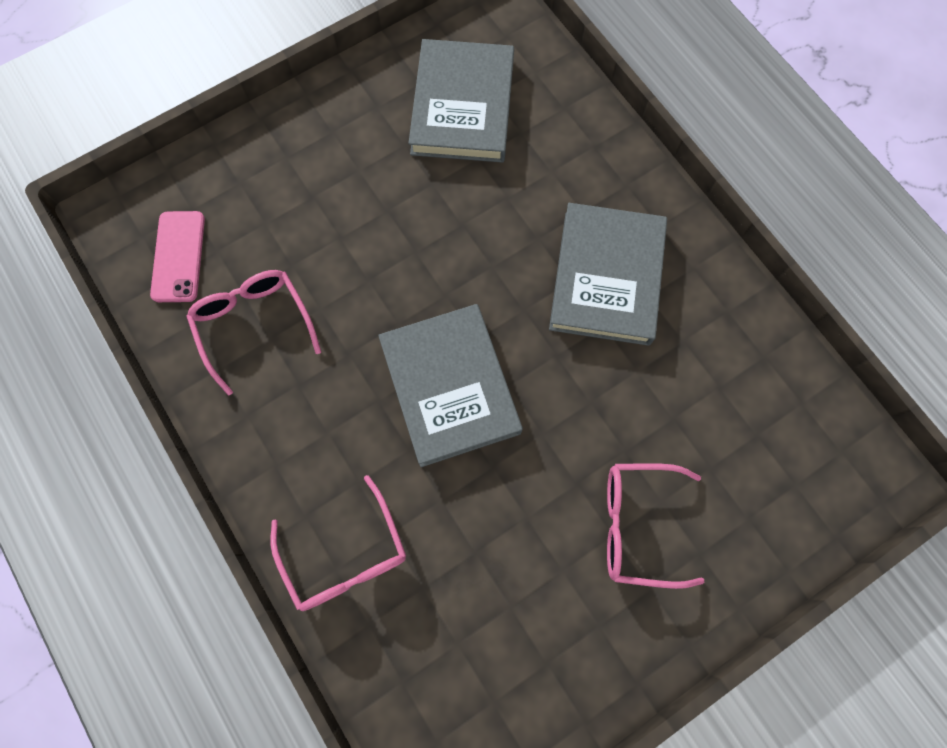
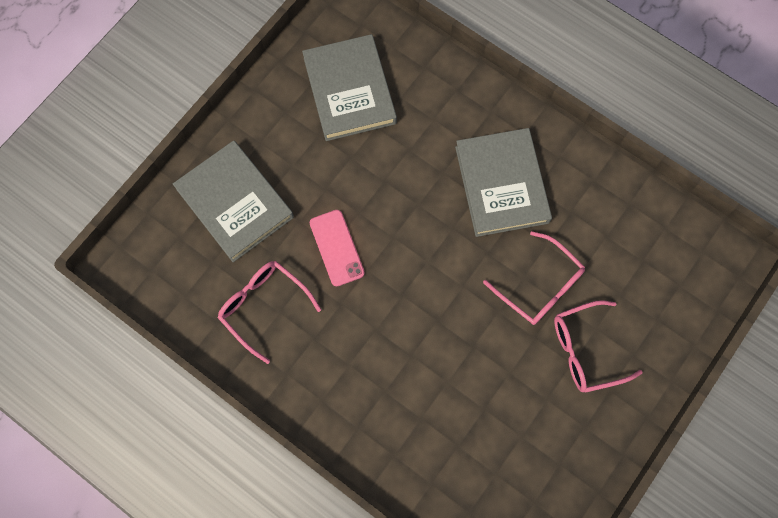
camera: 20 degrees left, 0 degrees up
(178, 256) = (185, 276): pink phone -> pink phone (336, 248)
(344, 554) = (396, 443): pink glasses -> pink glasses (539, 285)
(450, 387) = (422, 301): grey book -> grey book (235, 203)

